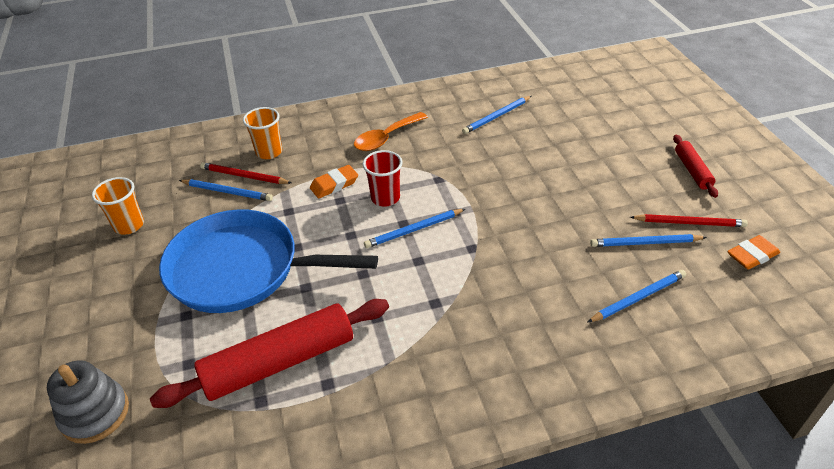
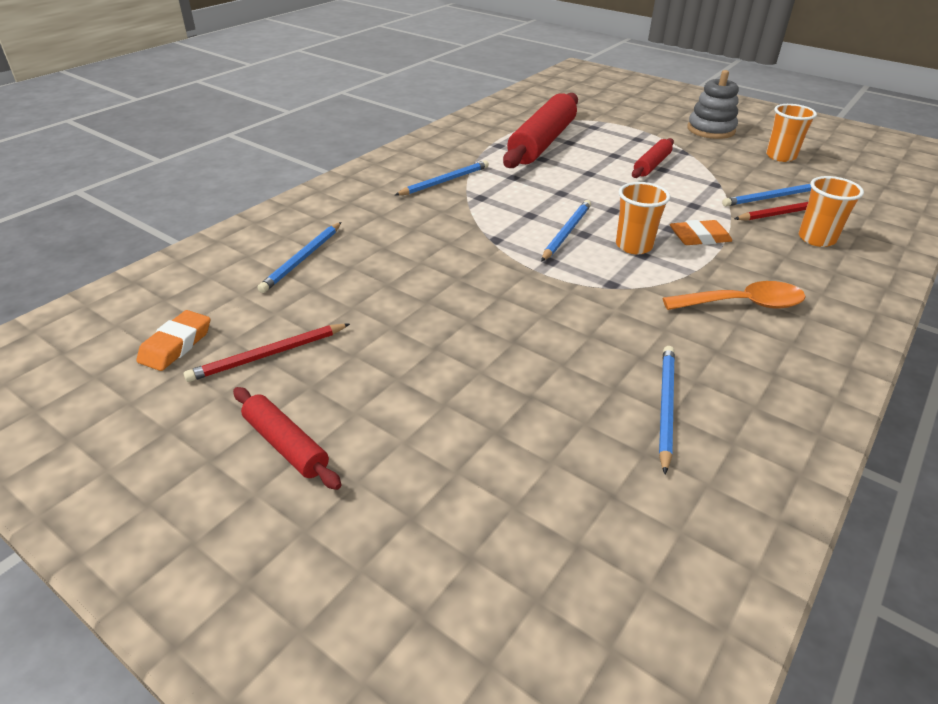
camera: 140 degrees right, 5 degrees down
(95, 413) = (603, 103): grey stacking toy -> grey stacking toy (710, 130)
(241, 269) = (652, 165): blue pan -> red rolling pin
(334, 185) = (699, 237): orange eraser -> orange eraser turned 60 degrees clockwise
(385, 198) = (634, 246): red cup -> orange cup
(386, 138) = (743, 304): orange spoon -> orange spoon turned 75 degrees clockwise
(645, 243) = (317, 309): blue pencil -> blue pencil (444, 181)

